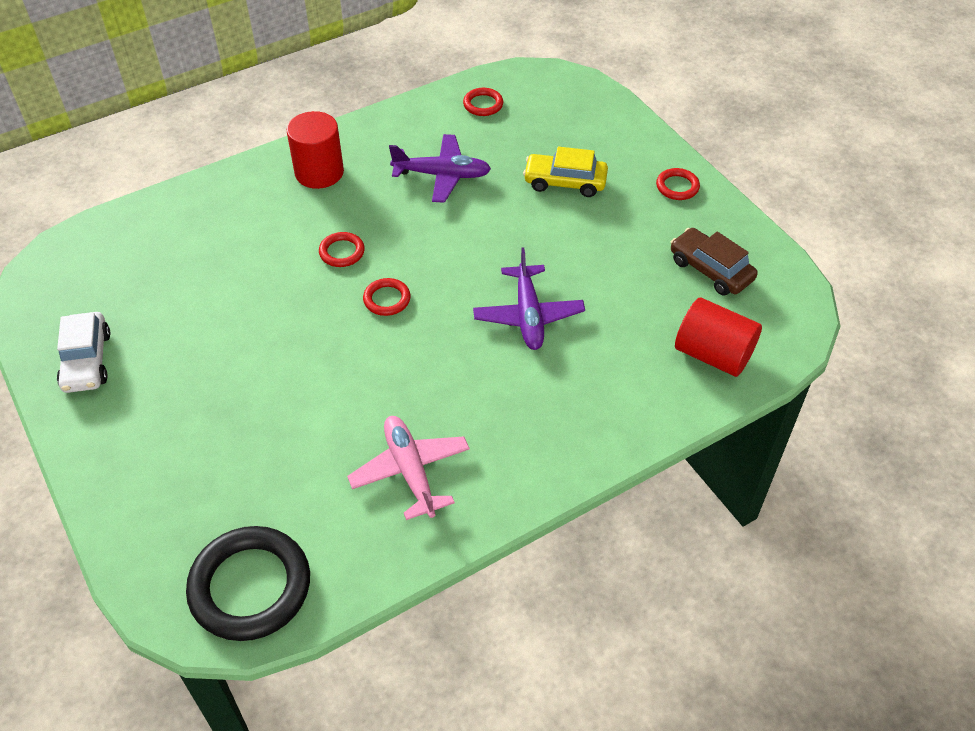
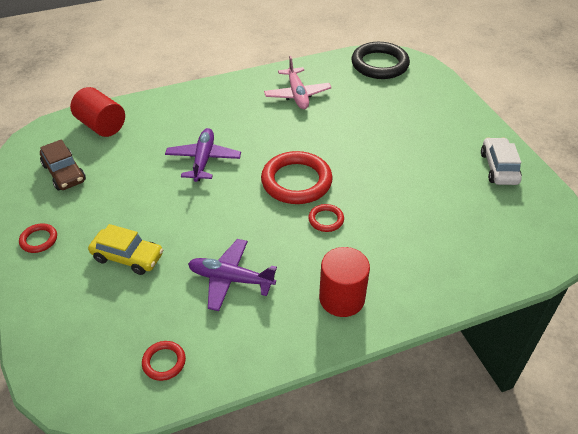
camera: 170 degrees left, 5 degrees down
(387, 299) = (296, 181): red ring -> red ring, size x2.10

